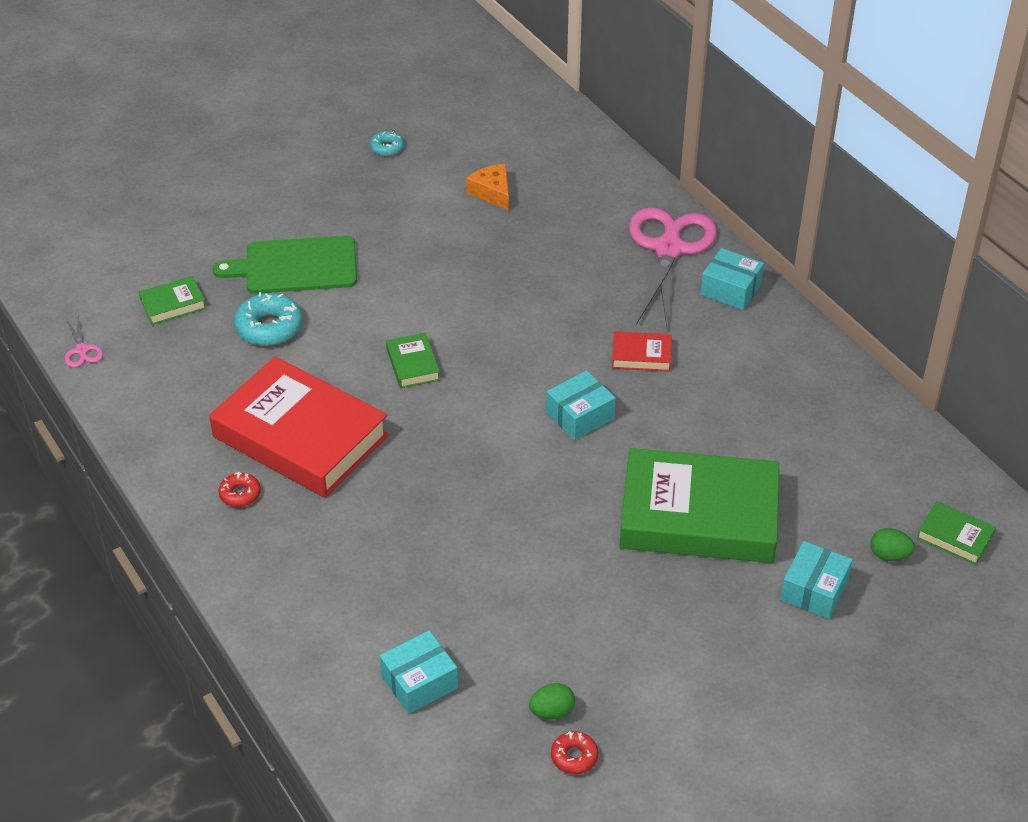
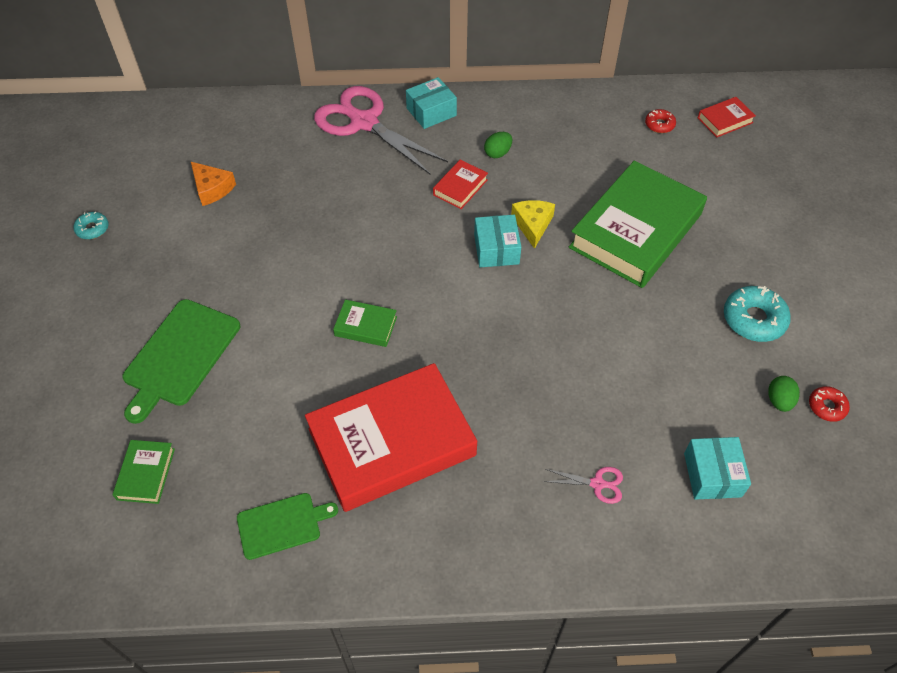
camera: 60 degrees left, 10 degrees up
(82, 350) = (143, 582): pink scissors -> pink scissors (598, 484)
(177, 404) = (282, 525): none -> green cutting board
(240, 494) = (430, 519): red donut -> red donut (659, 125)
(269, 327) = (240, 409): turquoise donut -> turquoise donut (753, 319)
(492, 192) = (212, 189): orange cheese -> orange cheese turned 135 degrees counterclockwise
(636, 430) = (532, 225): none -> yellow cheese
(814, 590) = (735, 206): turquoise box -> none
(889, 555) = (724, 156): green egg -> green egg (497, 153)
(955, 537) = (725, 120): green book -> red book

